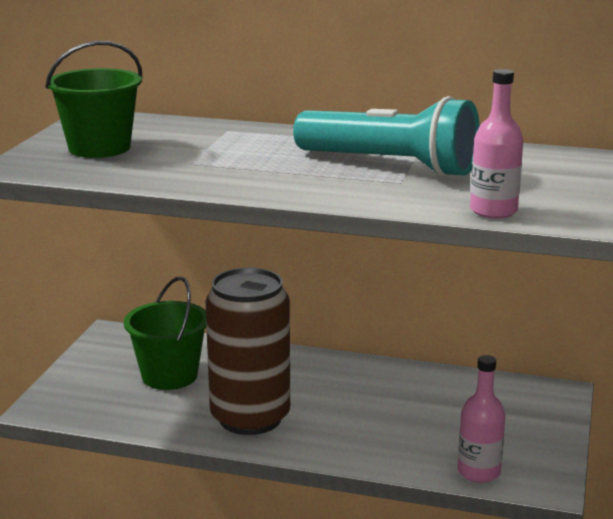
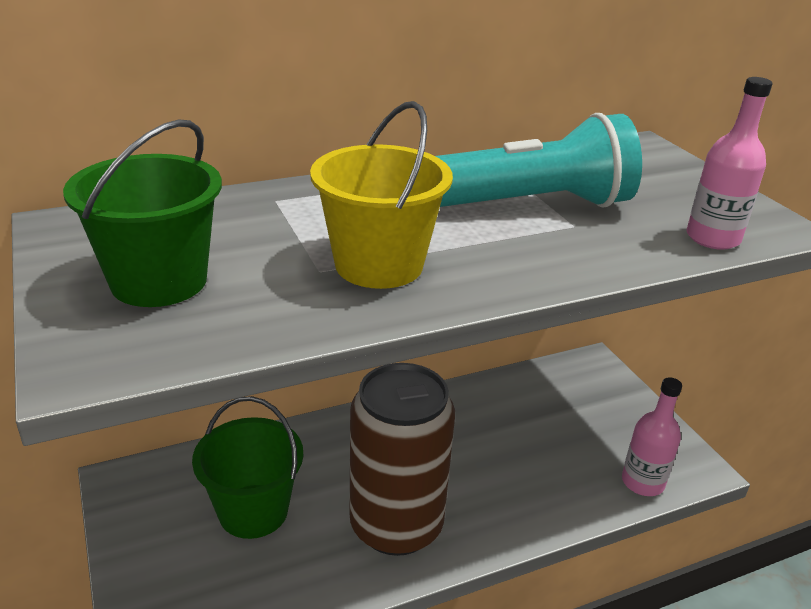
camera: 40 degrees left, 10 degrees up
(227, 169) = (379, 265): none -> yellow bucket

